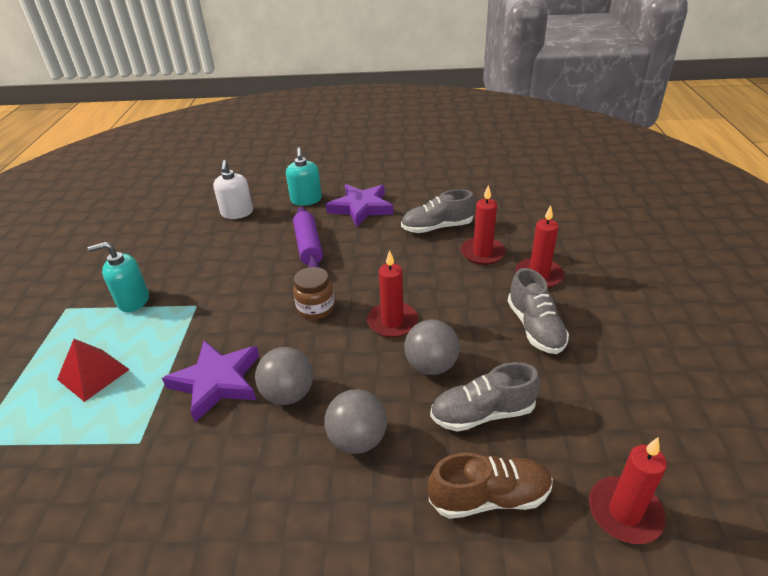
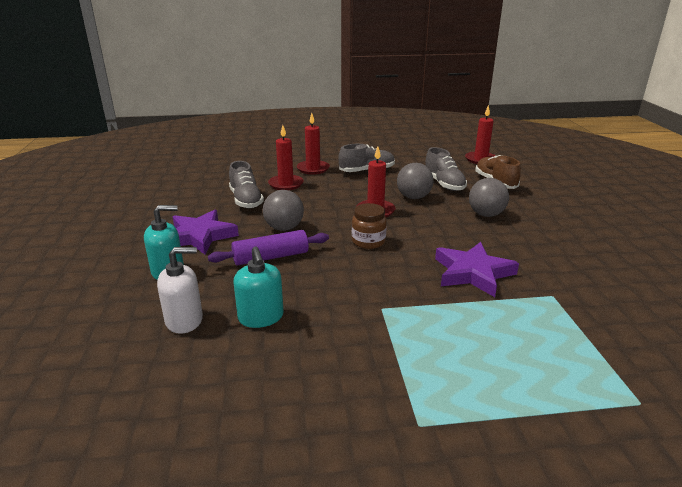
camera: 100 degrees left, 10 degrees down
(93, 374) = (507, 349): red pyramid -> none
(133, 300) = (386, 360): turquoise soap dispenser -> turquoise soap dispenser (261, 317)
(288, 394) = (466, 241): grey ball -> grey ball (284, 228)

